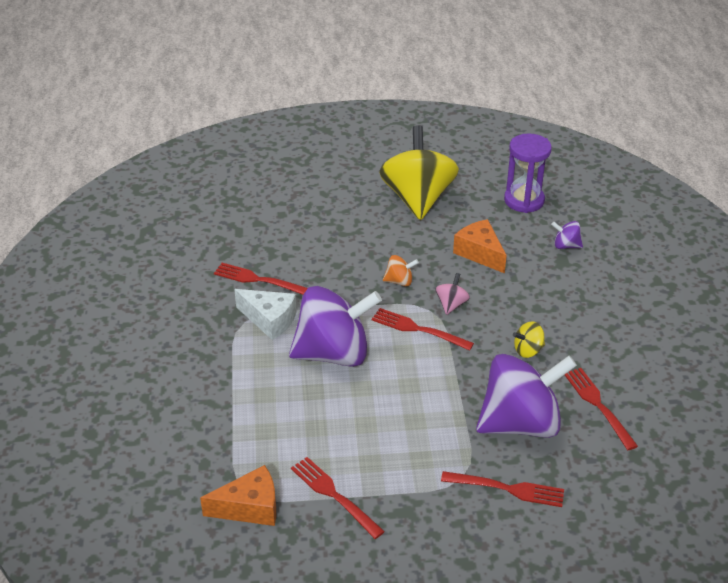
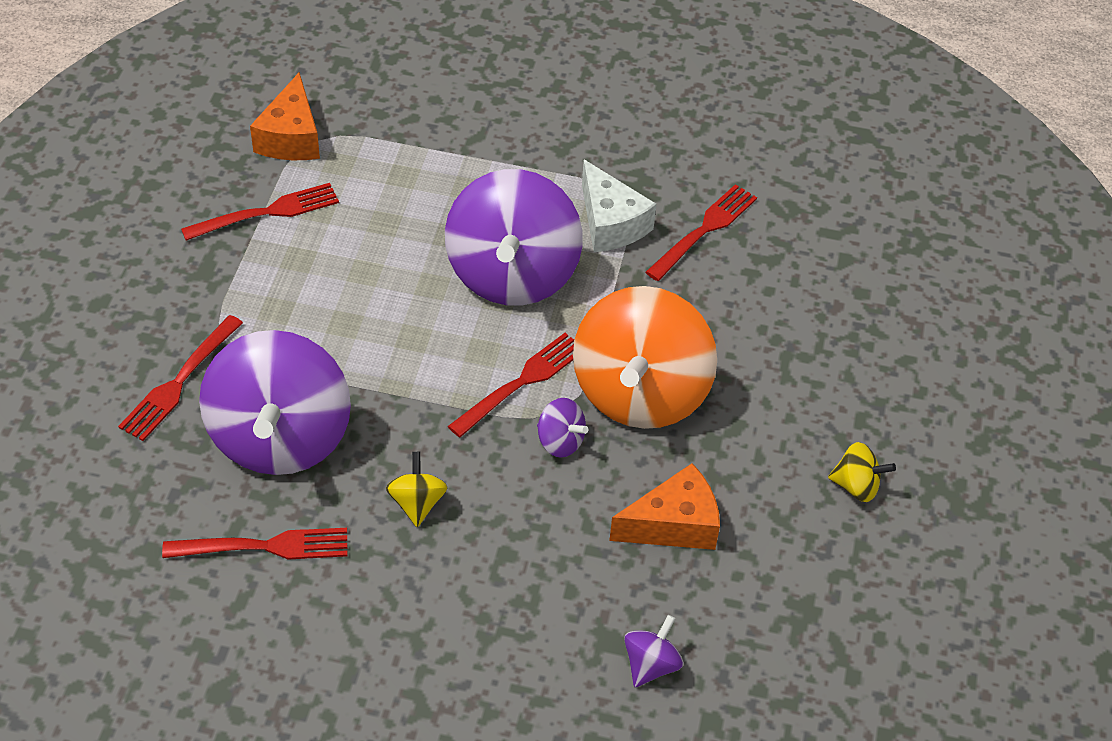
camera: 105 degrees right, 10 degrees up
(269, 320) = (610, 223): white cheese -> white cheese turned 75 degrees counterclockwise
(399, 281) = (640, 393): orange spinning top -> orange spinning top, size x2.45
(418, 198) = (856, 486): yellow spinning top -> yellow spinning top, size x0.41
(451, 304) = (560, 441): pink spinning top -> purple spinning top
(524, 200) = (806, 651): purple hourglass -> none

